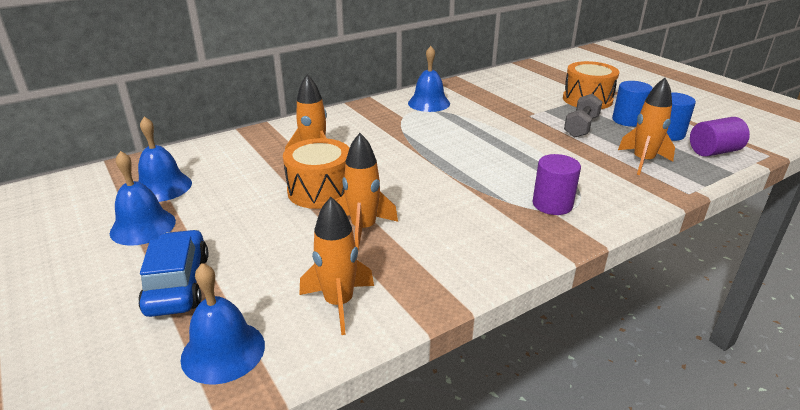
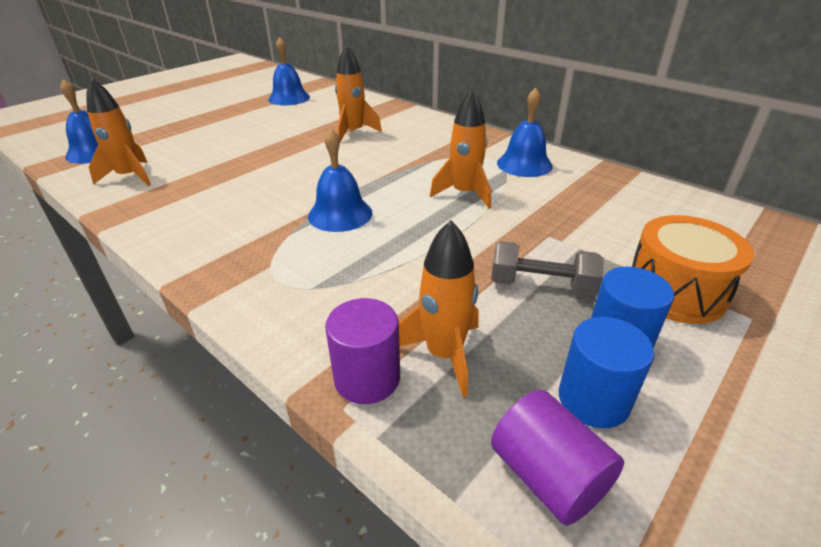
camera: 75 degrees right, 5 degrees up
(143, 226) = (236, 105): blue bell -> blue bell (340, 214)
(178, 284) = (168, 127): blue car -> none
(320, 190) = (293, 144): orange drum -> none
(363, 228) = (232, 170): orange rocket -> orange rocket (464, 194)
(552, 204) = (285, 266): purple cylinder -> purple cylinder (367, 378)

